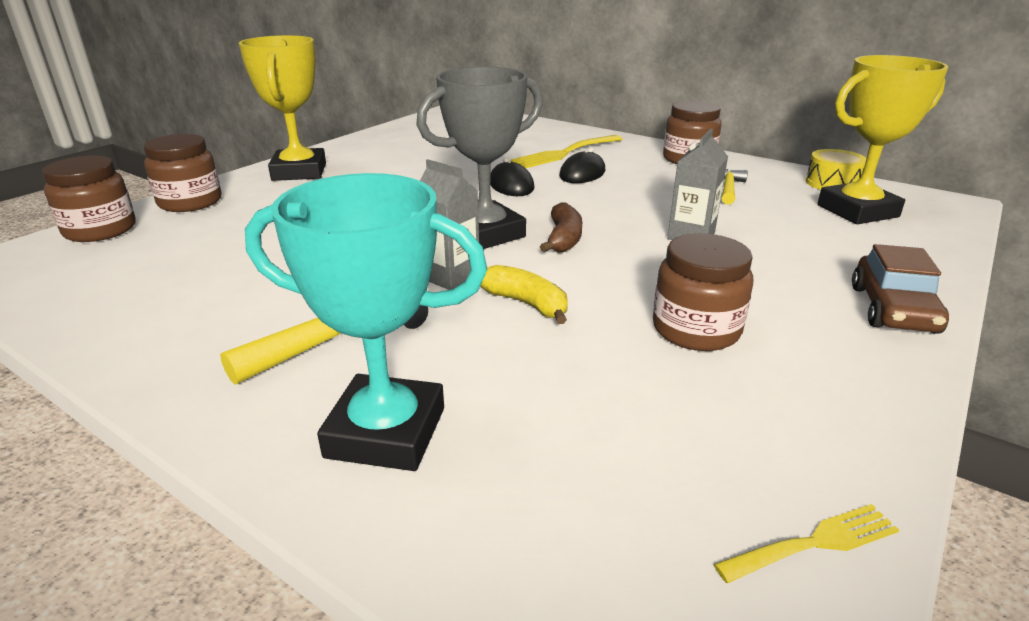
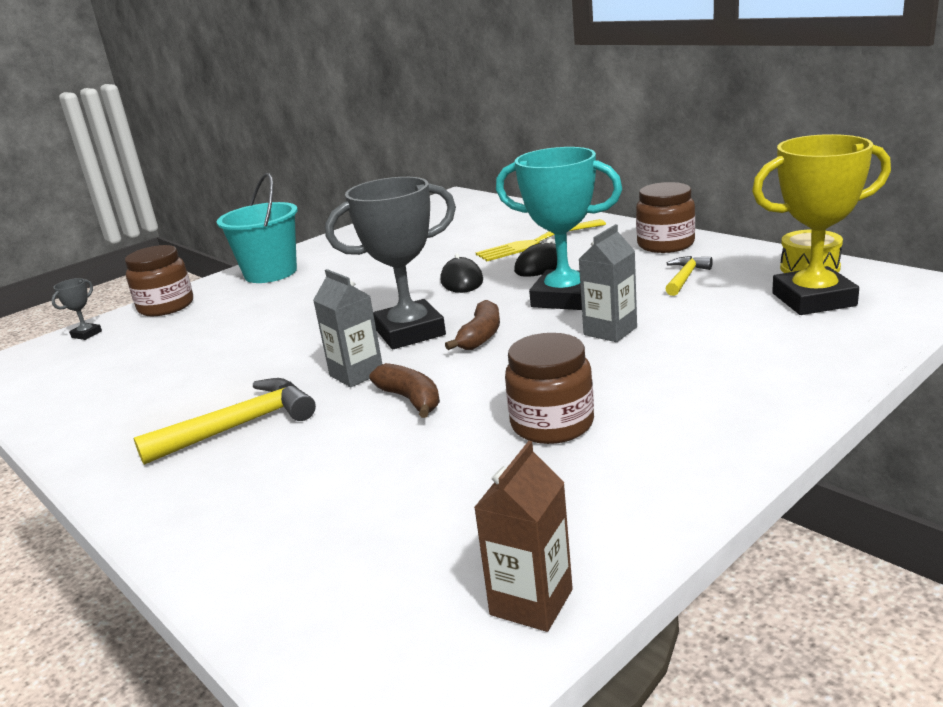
camera: 15 degrees right, 5 degrees down
(100, 230) = (86, 334): brown jar -> grey trophy
(299, 172) = (270, 273): yellow trophy -> turquoise bucket
(386, 432) = (240, 504): turquoise trophy -> turquoise trophy (565, 298)
(526, 304) = (410, 399): yellow banana -> brown banana
(812, 544) = (531, 602): yellow fork -> brown carton
(893, 309) = (766, 406): brown car -> none

